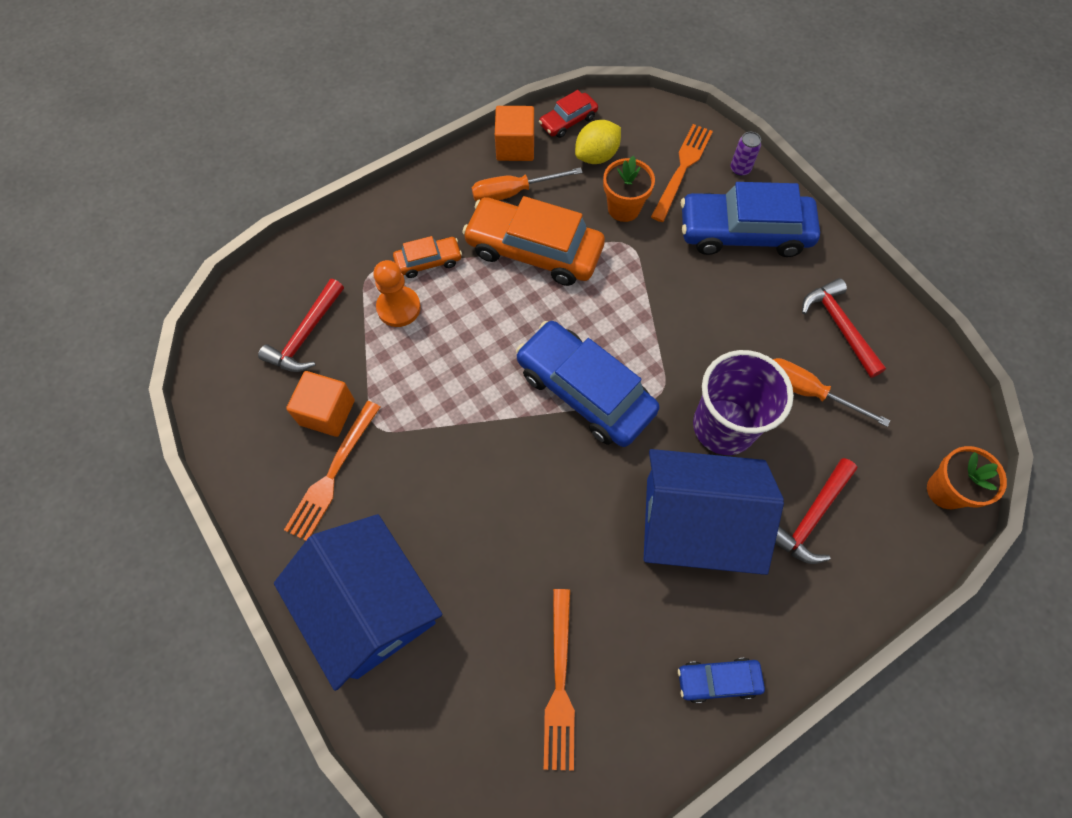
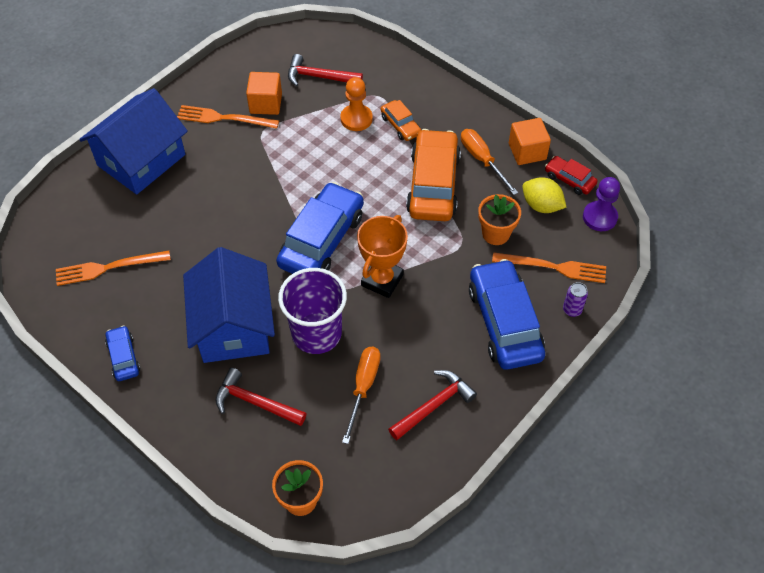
camera: 75 degrees right, 10 degrees down
(627, 111) = (599, 217): none -> purple pawn
(662, 337) = (382, 280): none -> orange trophy

